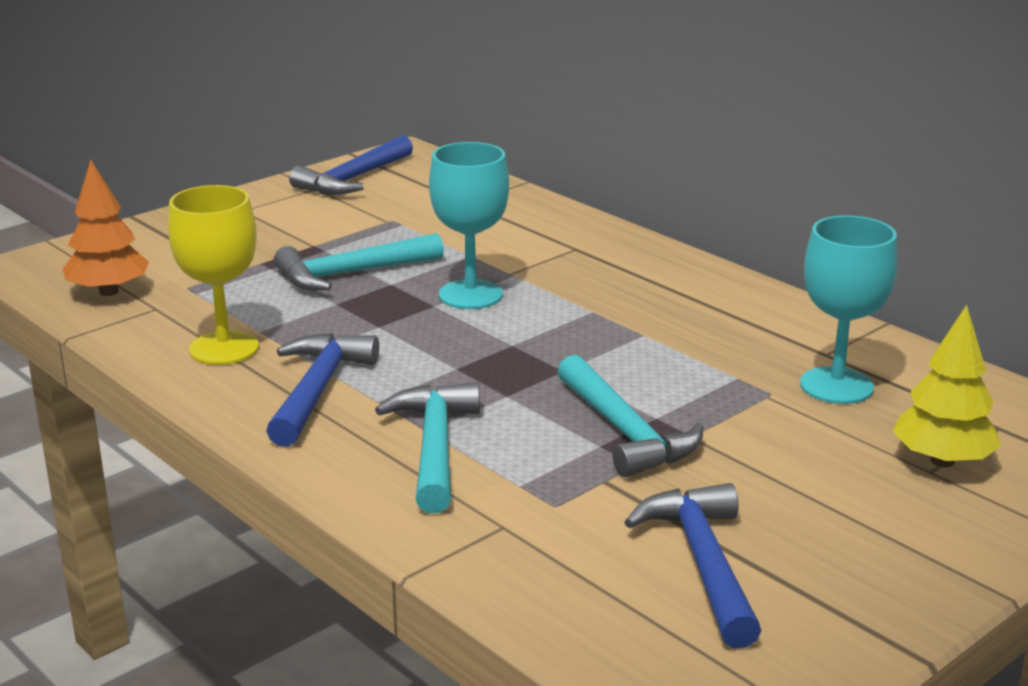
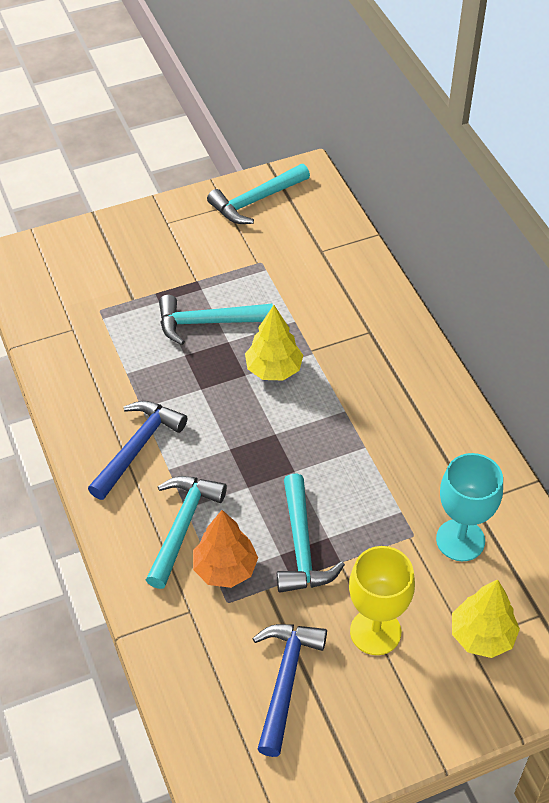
camera: 20 degrees right, 25 degrees up
(109, 292) = (50, 302): orange tree -> orange tree (225, 569)
(224, 348) = (98, 386): yellow goblet -> yellow goblet (375, 632)
(354, 179) = (256, 200): blue hammer -> turquoise hammer
(470, 295) = (274, 369): turquoise goblet -> yellow tree

